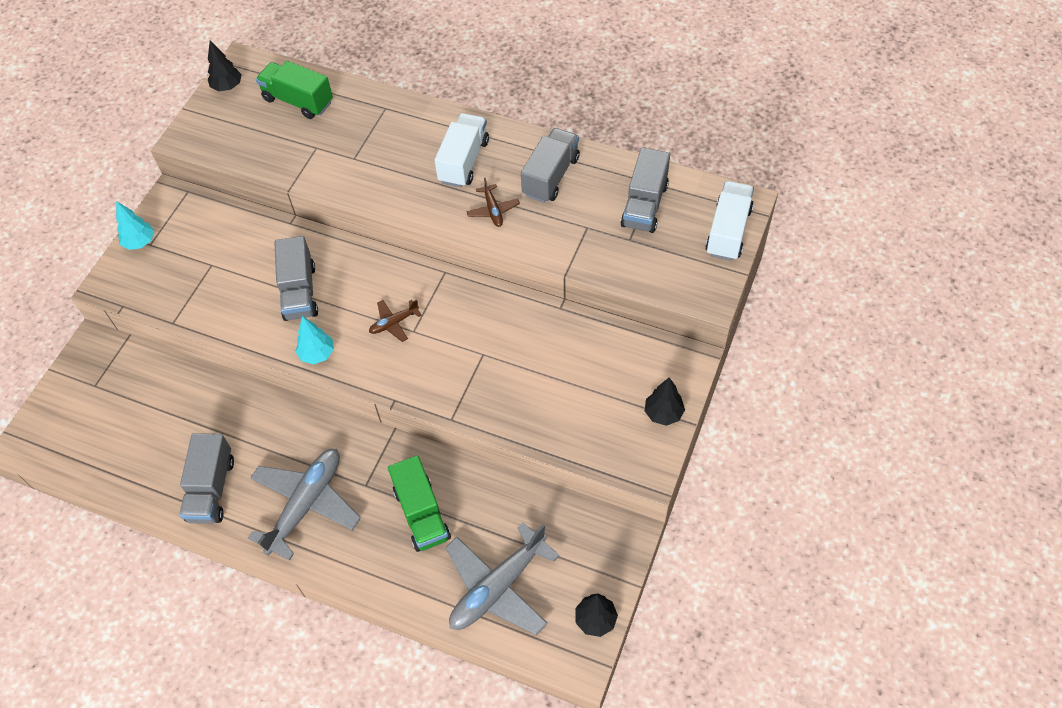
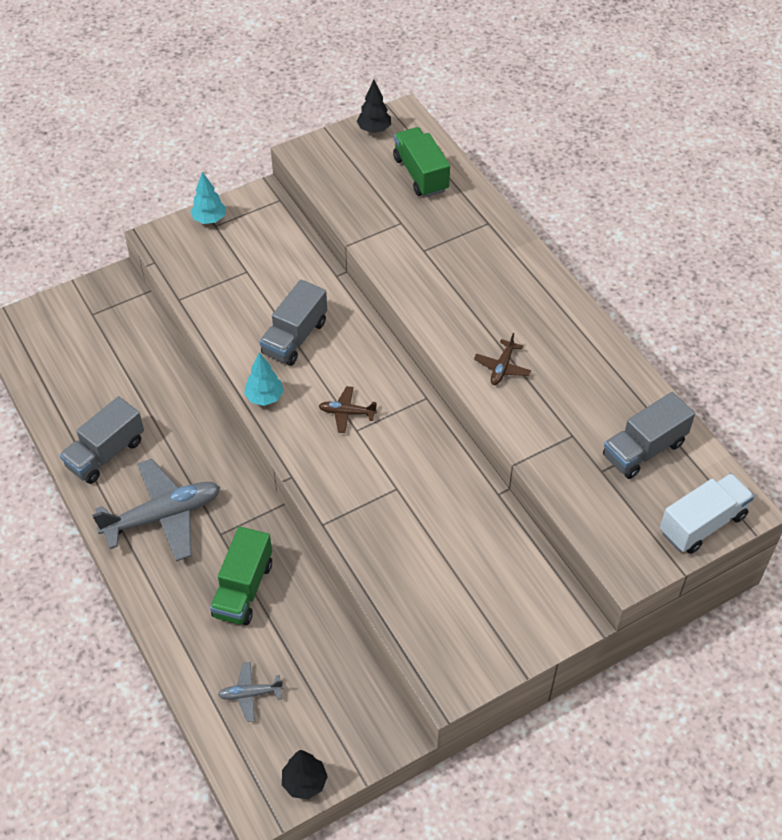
camera: 35 degrees right, 5 degrees down
(464, 161) = (514, 309): white truck -> none
(498, 587) = (250, 694): grey plane -> grey plane, size x0.47
(551, 176) = (580, 370): grey truck -> none
(663, 413) = (507, 648): black tree -> none

